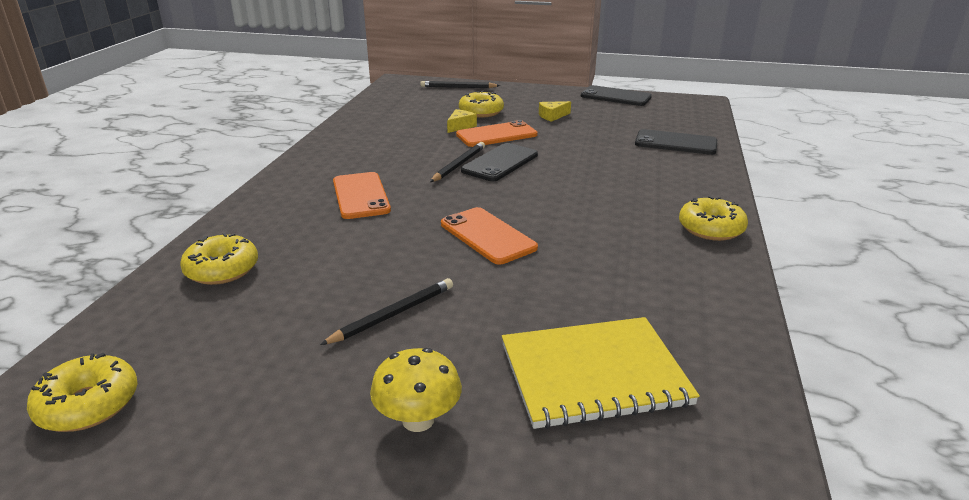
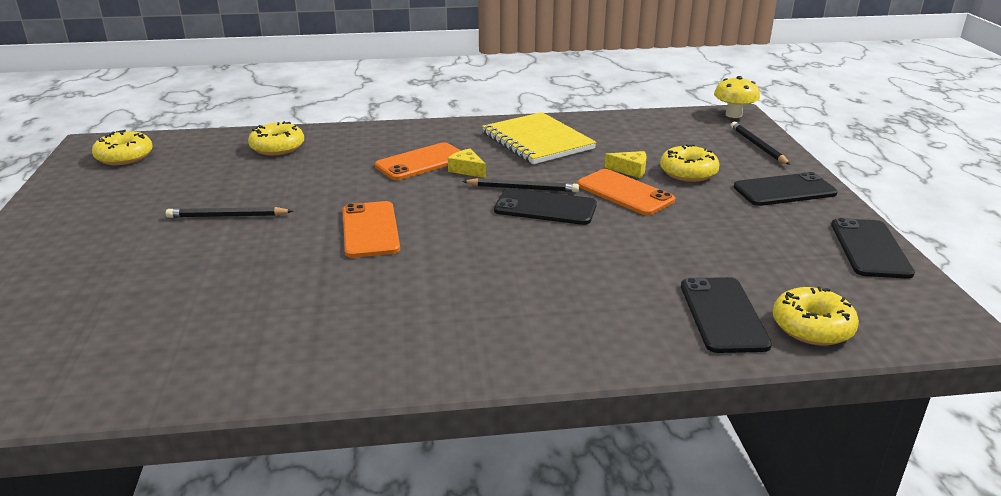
camera: 70 degrees right, 0 degrees up
(393, 314) = (227, 216): black pencil -> black pencil turned 150 degrees clockwise
(418, 420) = (99, 251): yellow mushroom -> yellow mushroom (733, 115)
(487, 236) = (370, 230): orange phone -> orange phone turned 45 degrees counterclockwise
(530, 96) = (784, 190): none -> black phone
(552, 116) = (726, 215): yellow cheese -> yellow cheese (467, 170)
(594, 374) = (149, 311): yellow notebook -> yellow notebook (537, 141)
(711, 229) = (450, 359): yellow donut -> yellow donut (812, 327)

